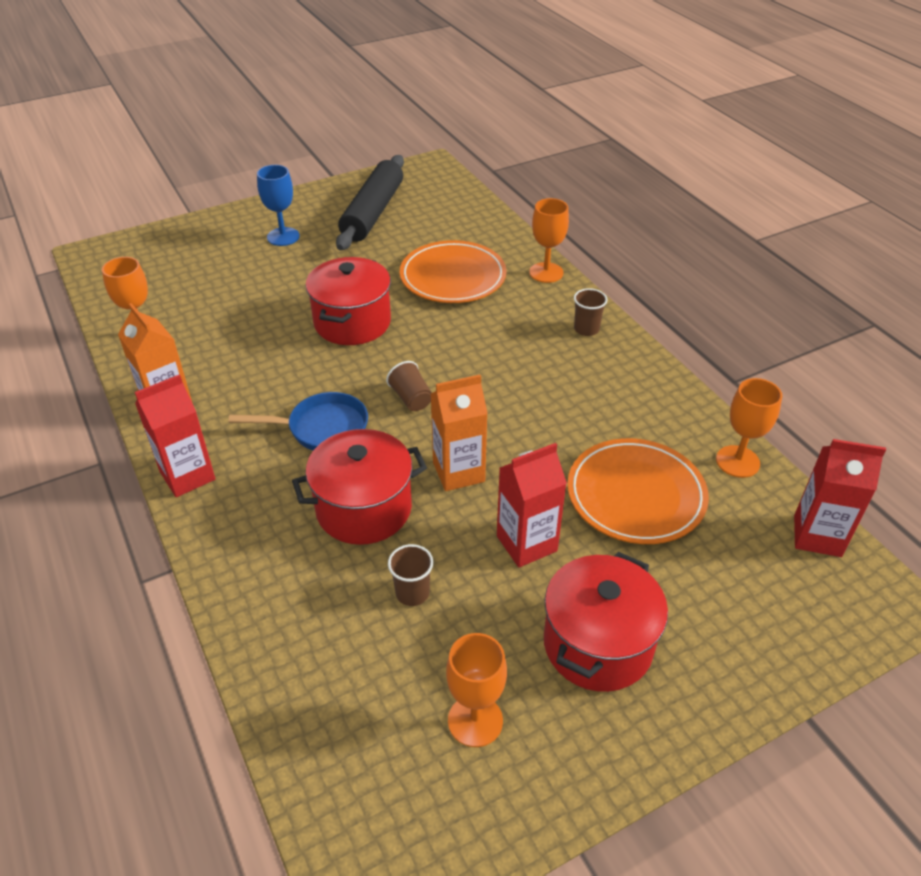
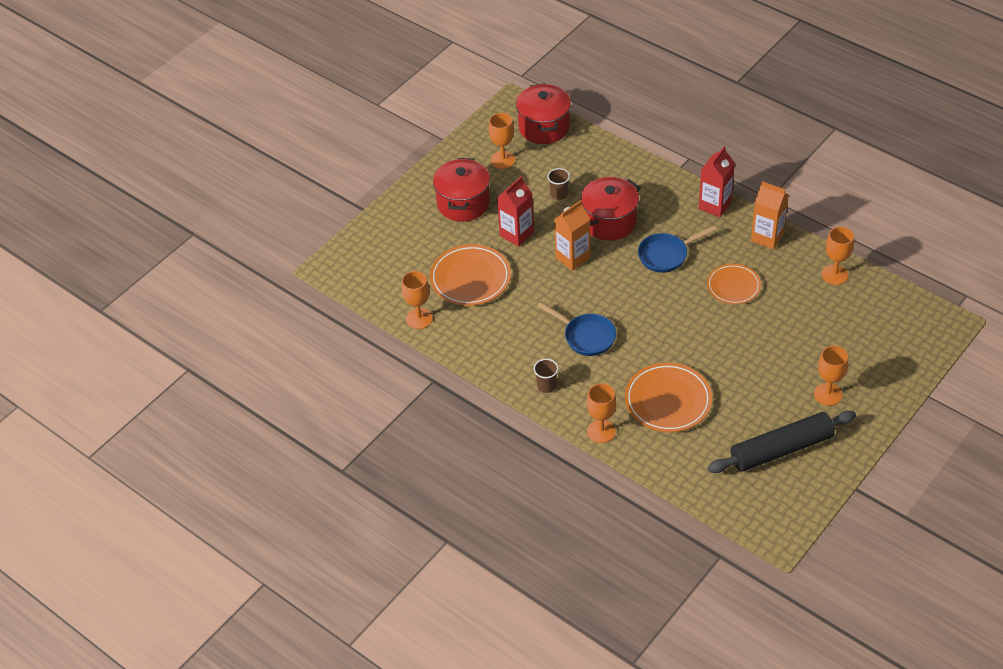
camera: 160 degrees right, 5 degrees up
(273, 361) = (733, 286): none -> orange plate
(283, 237) = (828, 394): blue goblet -> orange goblet
(352, 322) = (708, 333): red pot -> red pot (544, 127)
(373, 212) = (781, 449): black rolling pin -> black rolling pin turned 75 degrees clockwise
(411, 398) = (629, 292): brown cup -> none
(505, 365) = (586, 336): none -> blue pan
(817, 536) = (368, 289): red carton -> none

